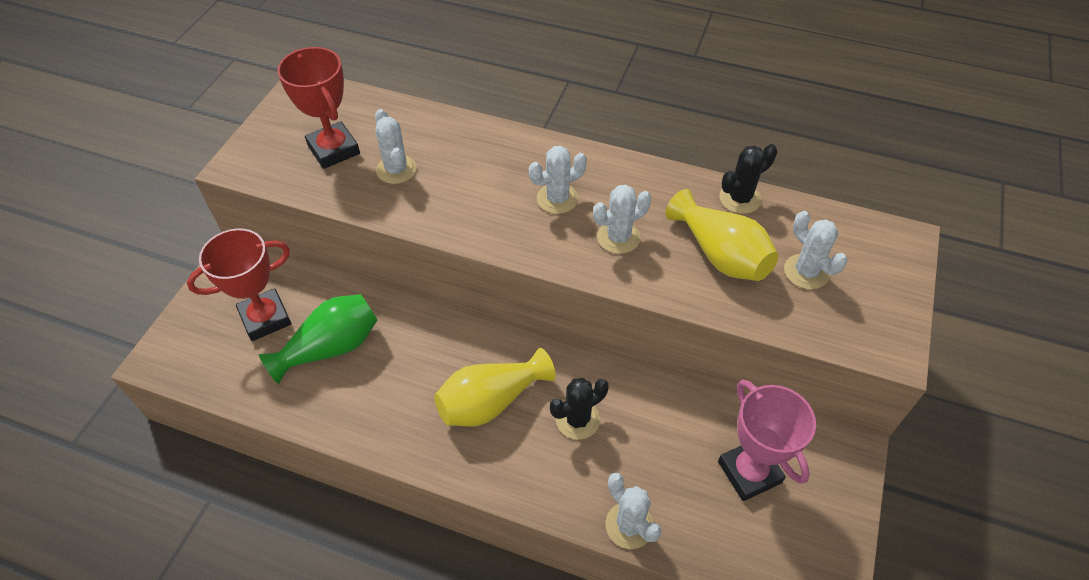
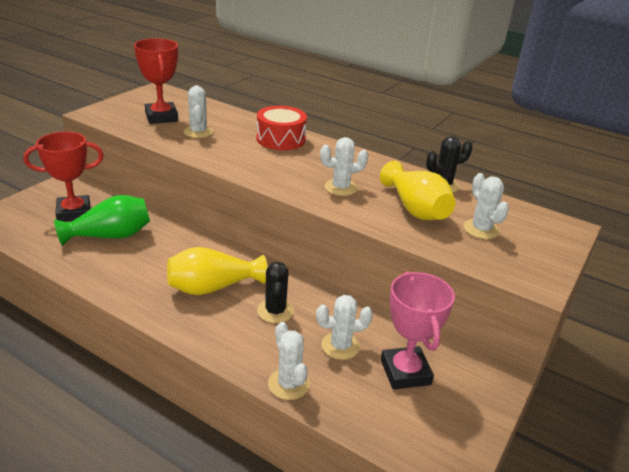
camera: 10 degrees right, 20 degrees down
(510, 157) = (281, 139): none -> red drum
(557, 199) = (305, 163): white cactus -> white cactus (340, 346)
(577, 420) = (275, 311): black cactus -> black cactus turned 75 degrees counterclockwise

